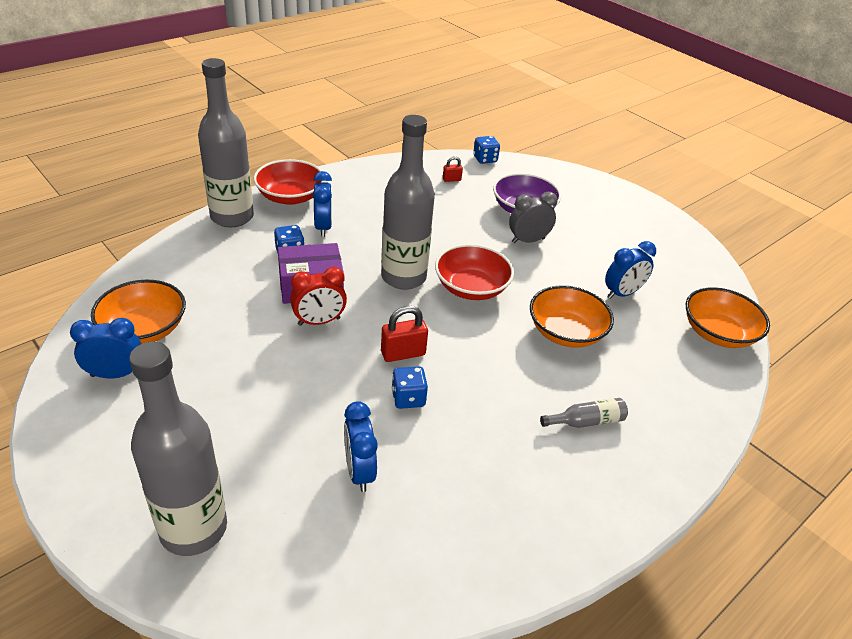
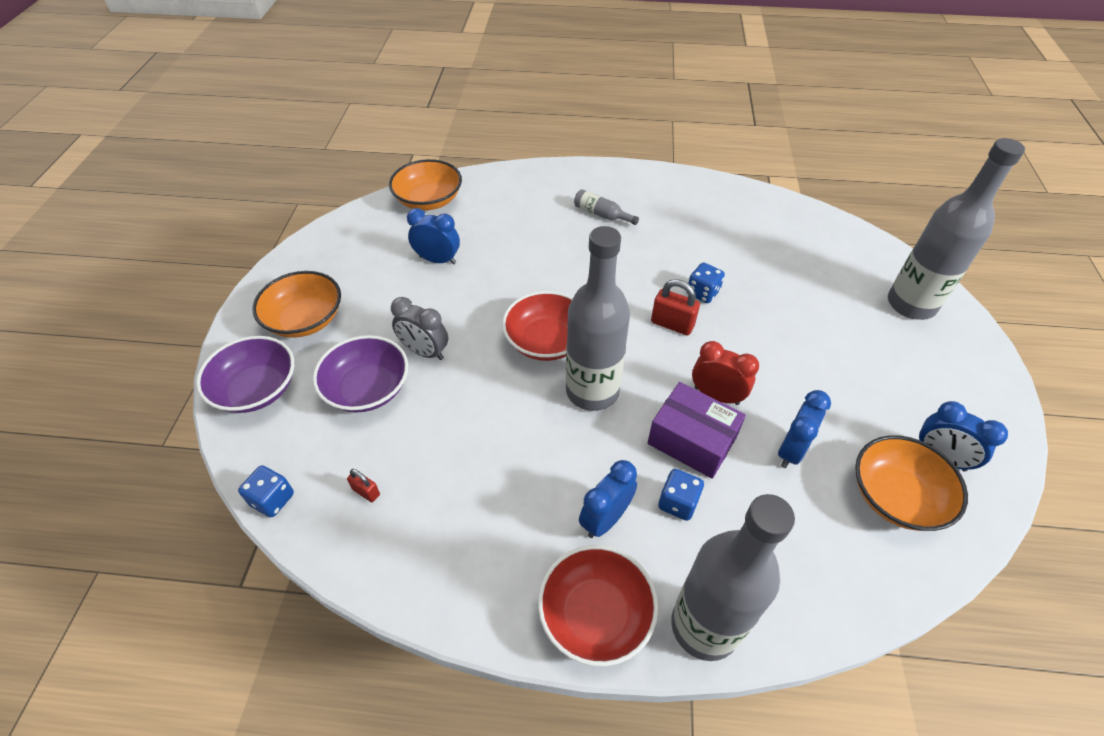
camera: 130 degrees left, 10 degrees up
(359, 471) = (779, 273): blue clock -> blue clock (791, 450)
(566, 332) = (528, 263): orange bowl -> orange bowl (305, 319)
(570, 182) = (256, 389): none -> purple bowl

